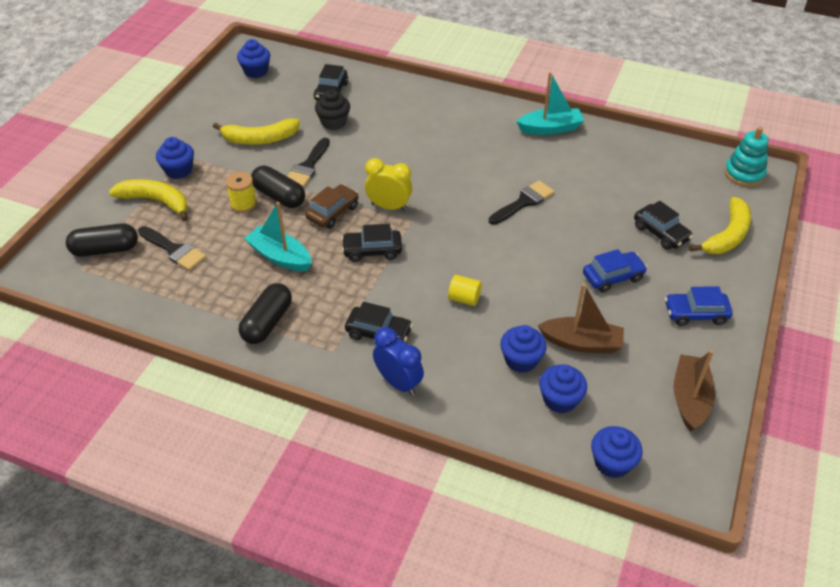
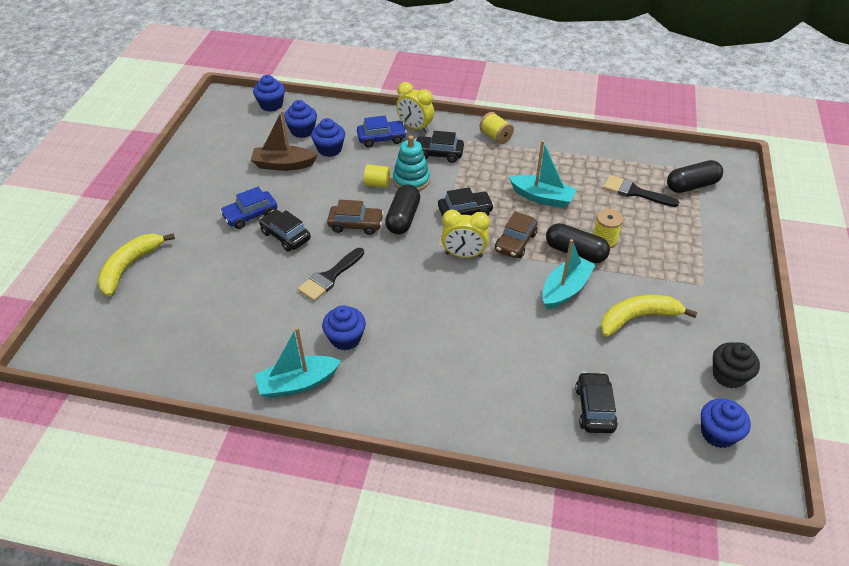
camera: 170 degrees right, 0 degrees up
(156, 201) = (687, 232): yellow banana -> none
(179, 170) = (694, 267): blue cupcake -> blue cupcake (345, 338)
(267, 323) = (524, 151): black capsule -> black capsule (403, 218)
(294, 351) = (495, 137): none -> yellow spool
(308, 166) = (565, 289): black brush -> turquoise boat
(333, 122) = (566, 355): black cupcake -> black cupcake (728, 375)
(398, 383) = (415, 128): blue clock -> yellow clock
(494, 251) = (356, 224): none -> brown car
(661, 233) = (195, 261): black car -> black car (285, 236)
(690, 398) = (210, 141): brown boat -> none
(695, 314) = (187, 195): blue car -> blue car (381, 138)
(744, 174) = (77, 345): turquoise stacking toy -> turquoise stacking toy (411, 180)

